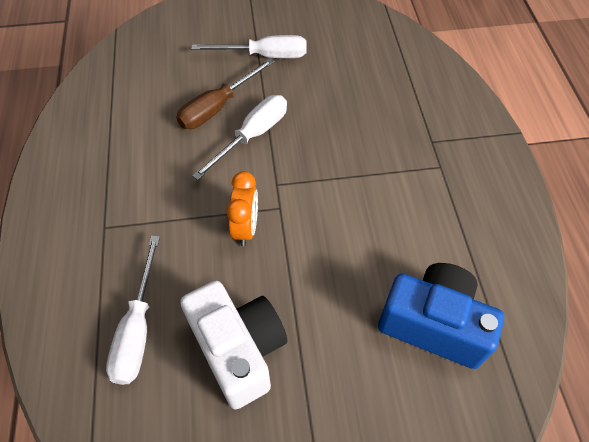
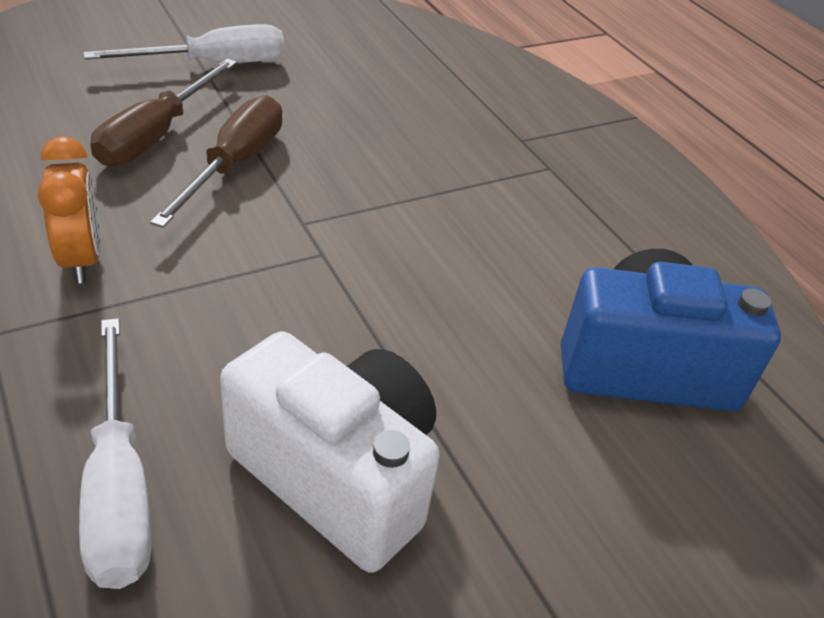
camera: 25 degrees left, 15 degrees down
(246, 228) = (275, 290): orange clock -> orange clock (82, 259)
(252, 136) = (234, 165): white screwdriver -> brown screwdriver

